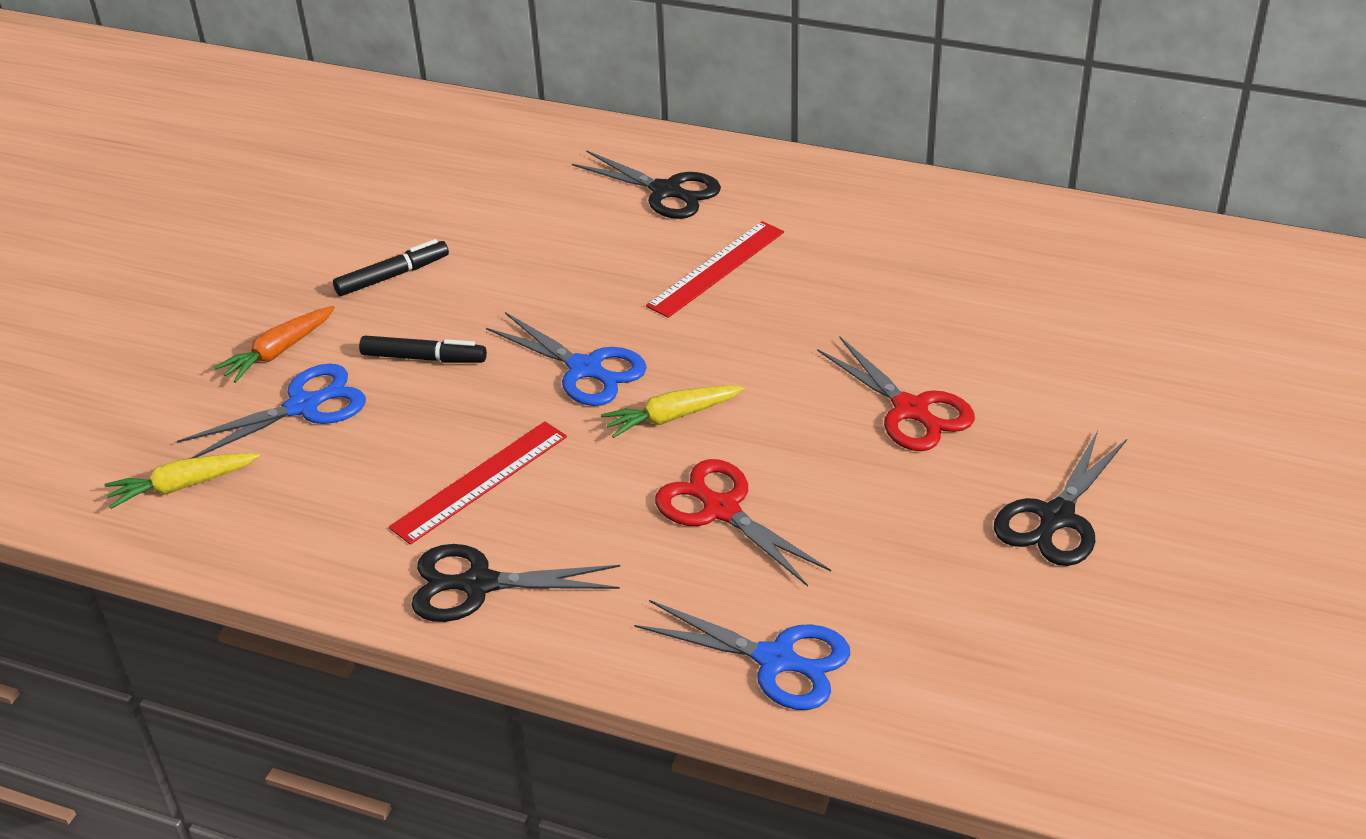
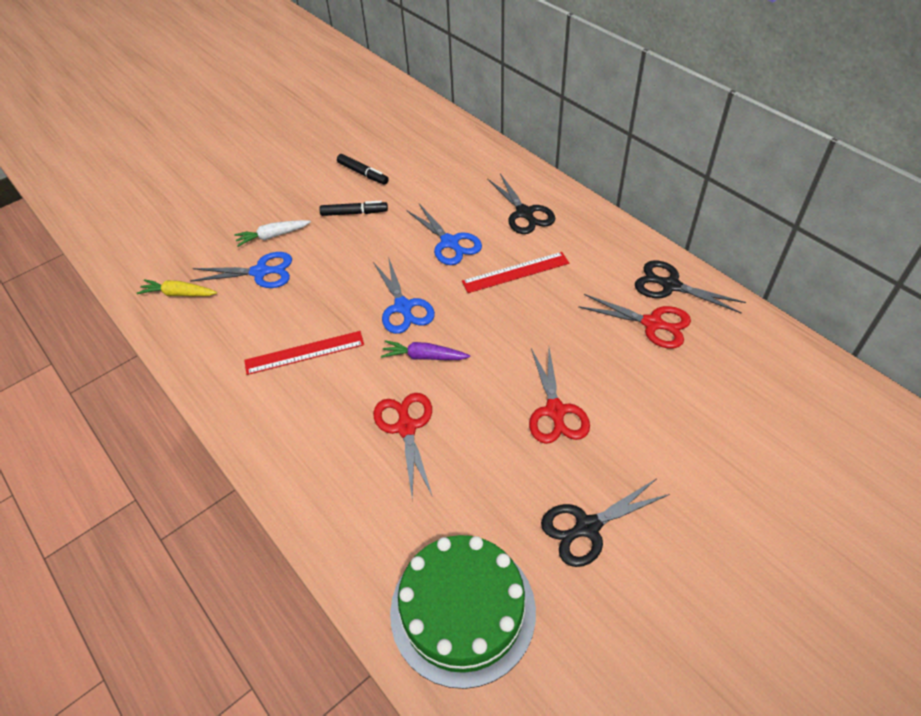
camera: 30 degrees right, 10 degrees up
(278, 352) = (273, 236): orange carrot -> white carrot
(424, 358) = (333, 267): black marker -> black marker (363, 173)
(479, 584) = (259, 414): black scissors -> black scissors (670, 285)
(672, 417) = (424, 356): yellow carrot -> purple carrot
(775, 660) = (363, 539): blue scissors -> blue scissors (449, 242)
(954, 264) = (652, 323): none -> red scissors
(977, 673) = (462, 610): none -> green cake

